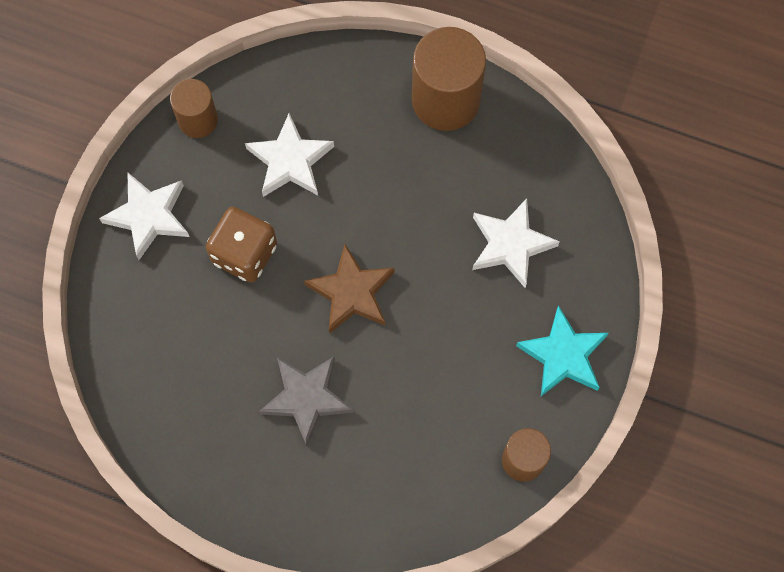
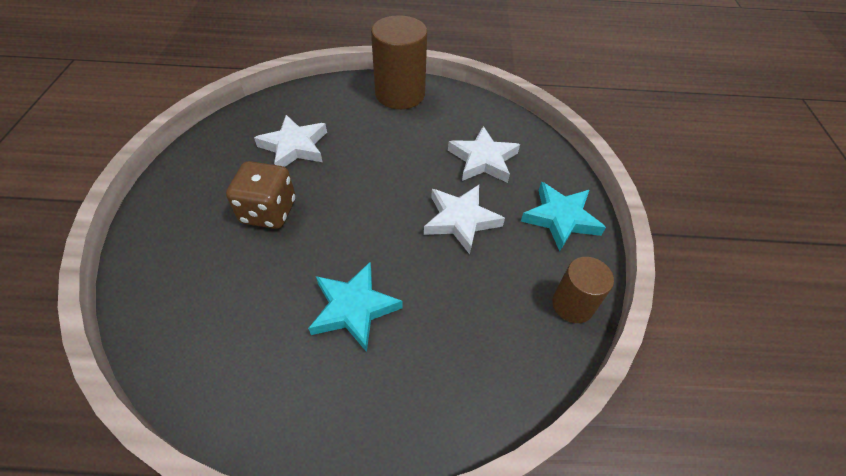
camera: 20 degrees left, 20 degrees down
(149, 216) = (177, 205): white star -> white star (461, 220)
(198, 120) = (214, 138): brown cylinder -> none
(306, 398) = (354, 308): grey star -> turquoise star
(351, 292) = (370, 217): brown star -> none

